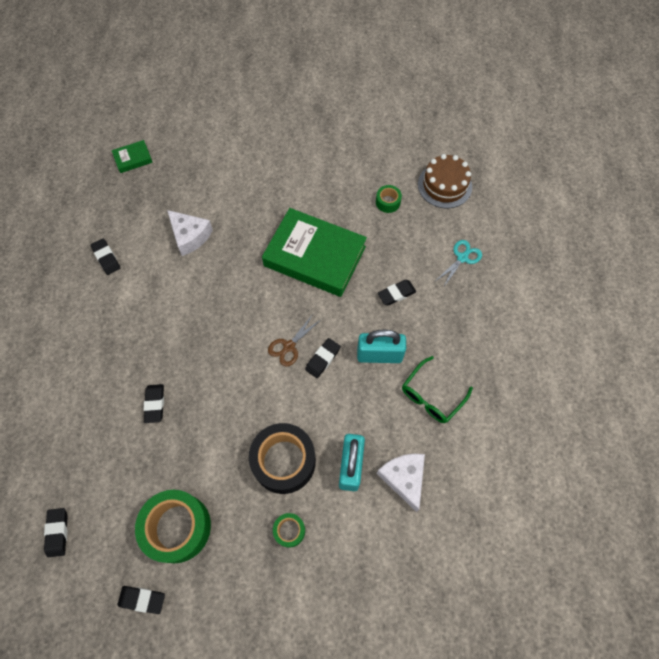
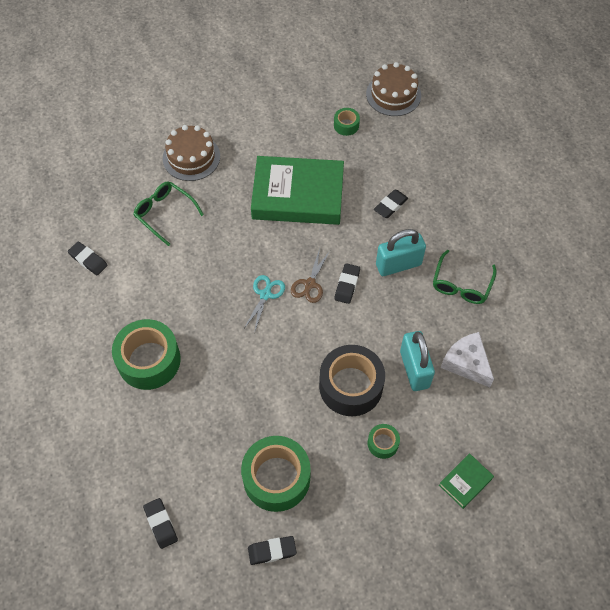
camera: 20 degrees left, 5 degrees down
(116, 370) = (149, 360): none -> green tape
(133, 158) = (70, 157): green book -> green book (465, 482)
(155, 404) = (203, 378): black eraser -> none
(190, 236) = (165, 214): white cheese -> green glasses
(235, 190) = (191, 157): none -> brown cake
(462, 258) = (437, 155): turquoise scissors -> turquoise scissors (265, 295)

